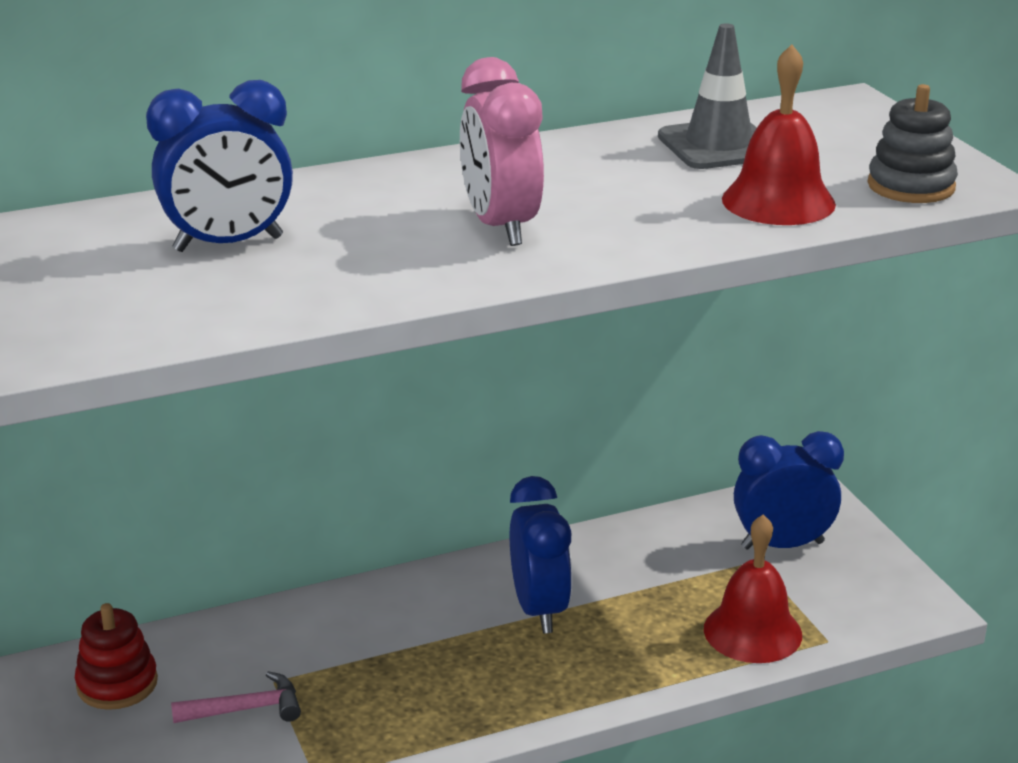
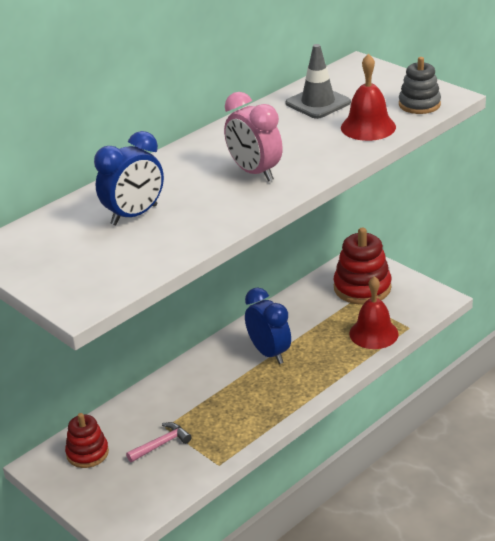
camera: 20 degrees left, 5 degrees up
(782, 545) = (362, 288): blue clock -> red stacking toy

